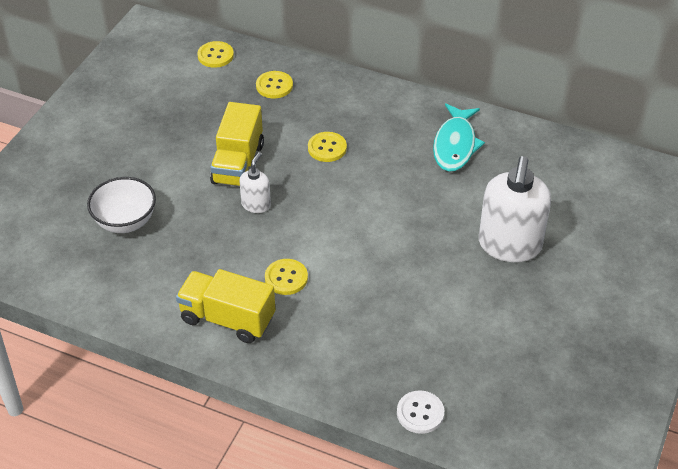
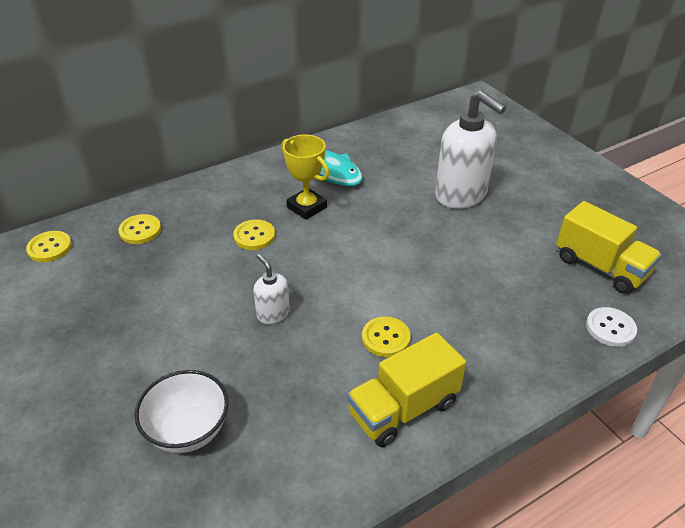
camera: 55 degrees left, 5 degrees down
(238, 164) = (207, 300): yellow truck -> yellow truck (600, 267)
(391, 158) = (307, 207): none -> yellow trophy

